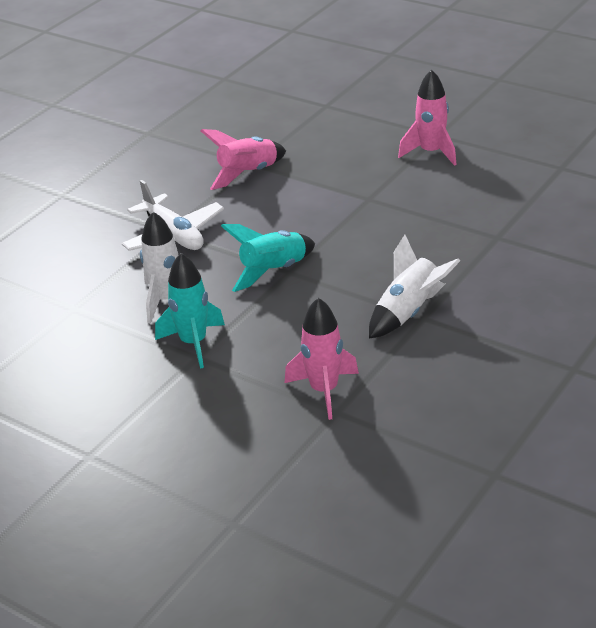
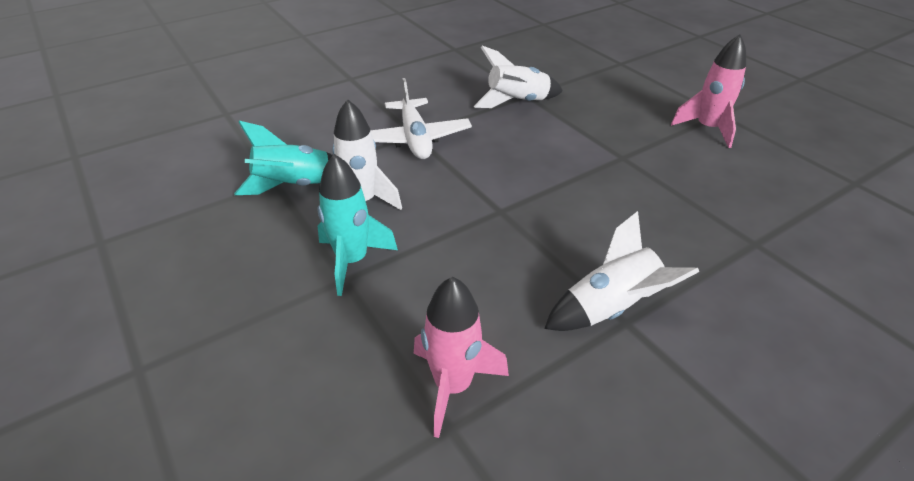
camera: 20 degrees right, 5 degrees up
(248, 174) = (517, 102): pink rocket -> white rocket
(273, 271) = (484, 205): turquoise rocket -> turquoise rocket (294, 186)

